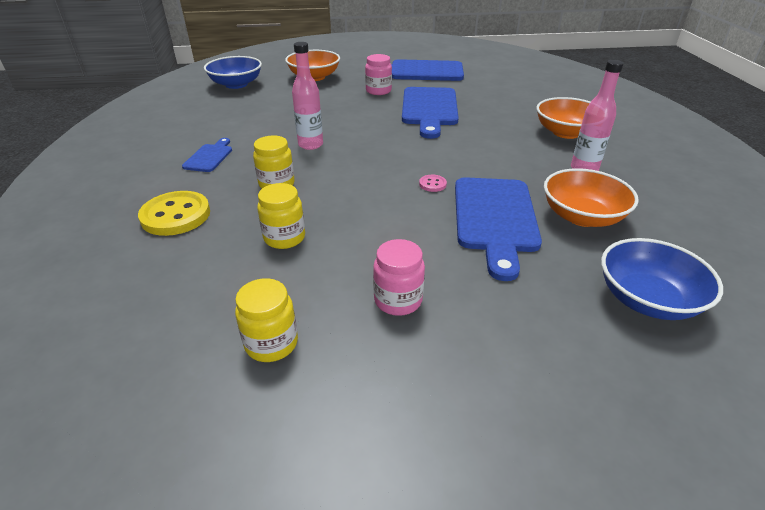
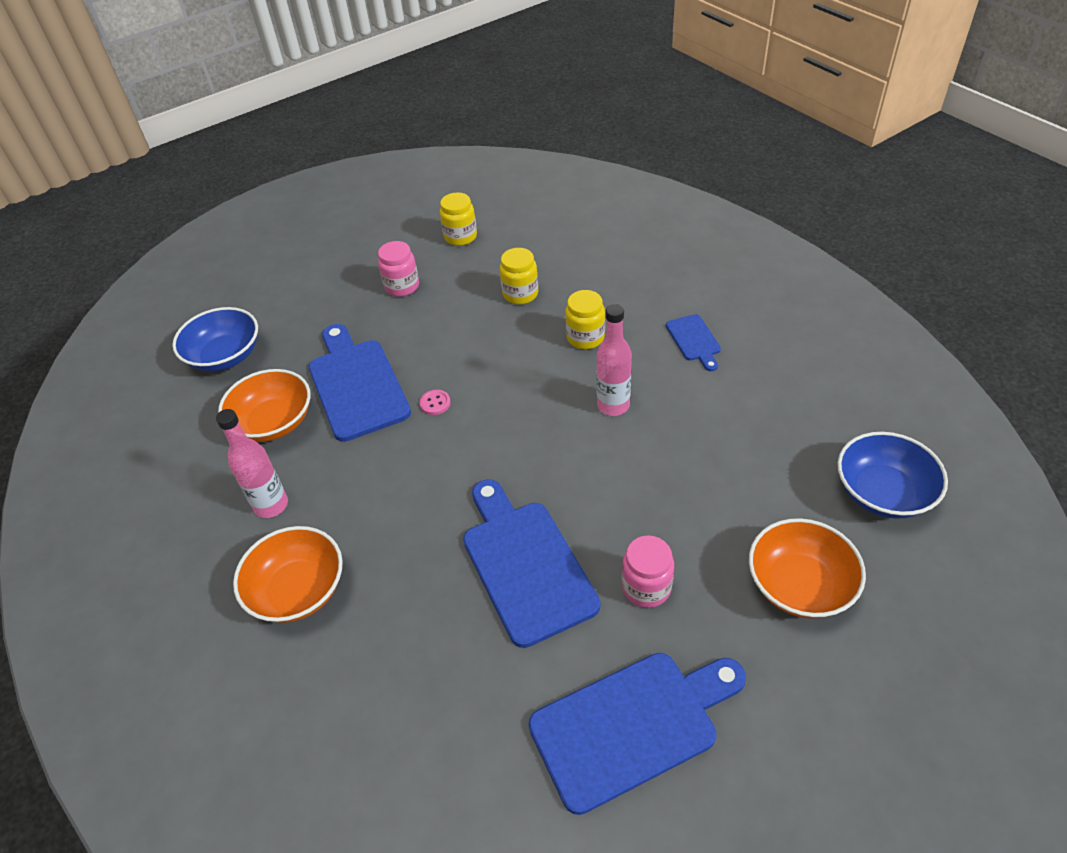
camera: 155 degrees right, 10 degrees up
(176, 215) = (627, 275): yellow button -> none

